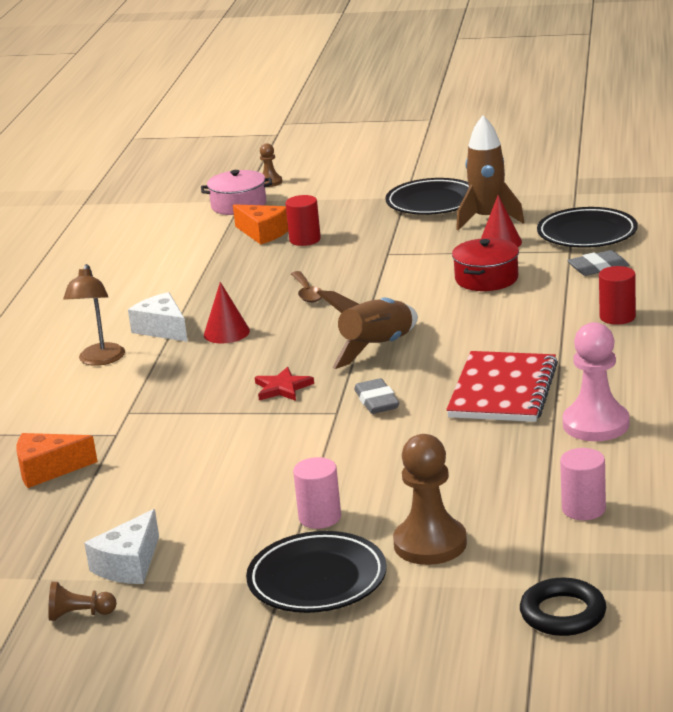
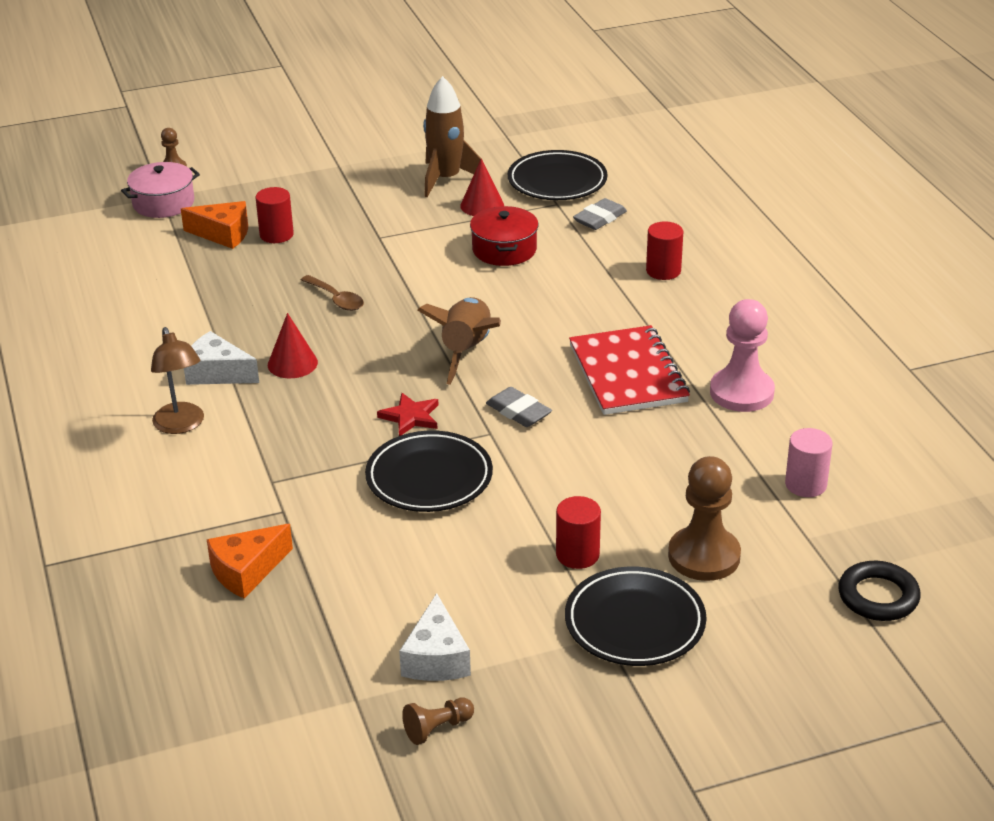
camera: 30 degrees left, 10 degrees up
(320, 517) = (577, 555): pink cylinder -> red cylinder
(432, 202) = (372, 168): black plate -> black plate (429, 478)

